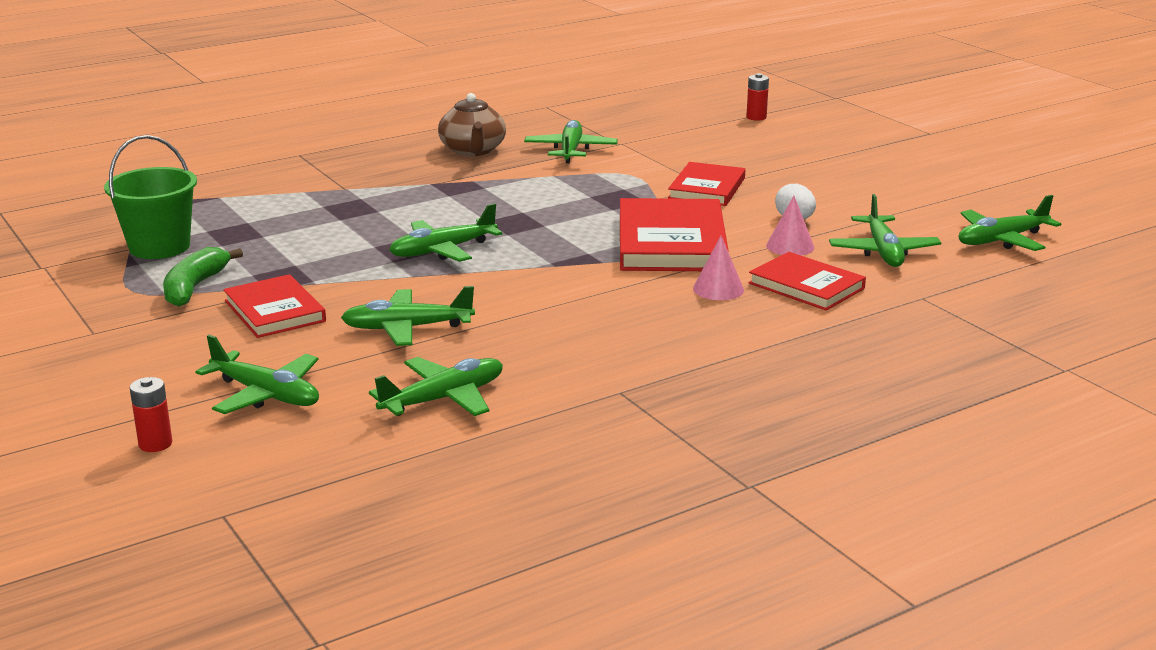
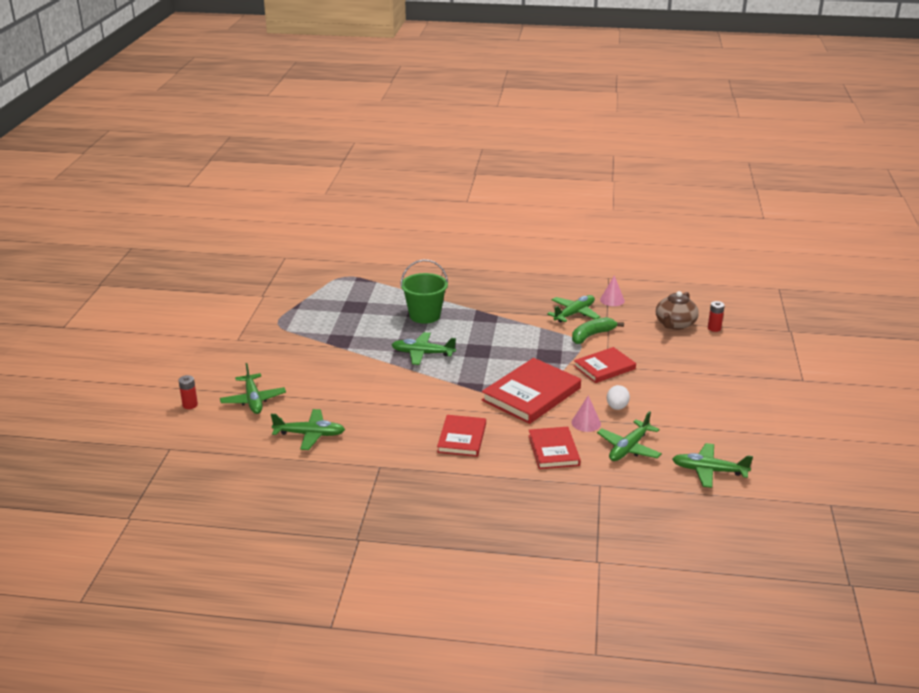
camera: 40 degrees right, 5 degrees up
(159, 247) = (316, 302): green bucket -> green bucket (425, 315)
(194, 287) = (300, 331): green banana -> green banana (592, 335)
(274, 311) = (312, 358): red book -> red book (462, 438)
(407, 328) = (347, 391): green plane -> none
(473, 150) = (526, 295): brown teapot -> brown teapot (675, 324)
(718, 289) = (509, 432): pink cone -> pink cone (612, 300)

